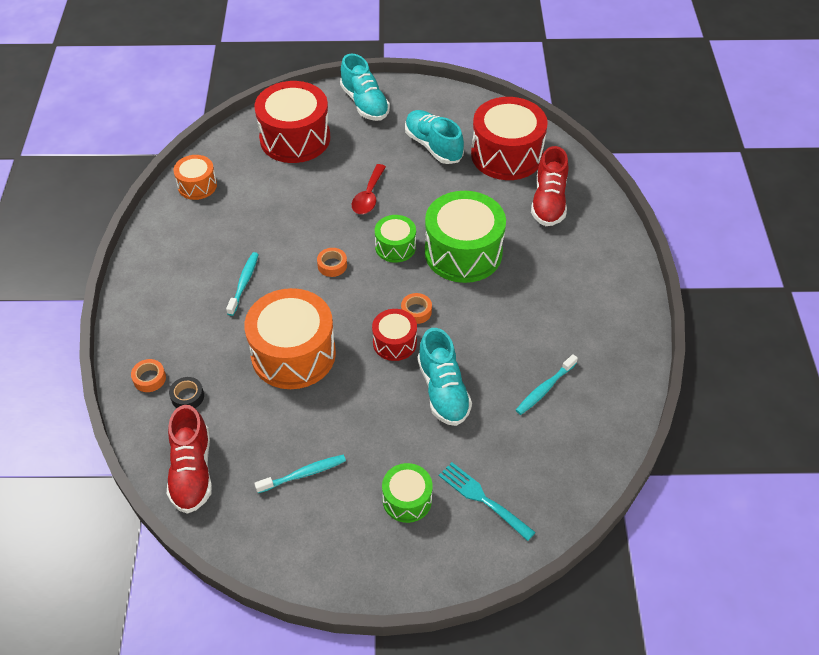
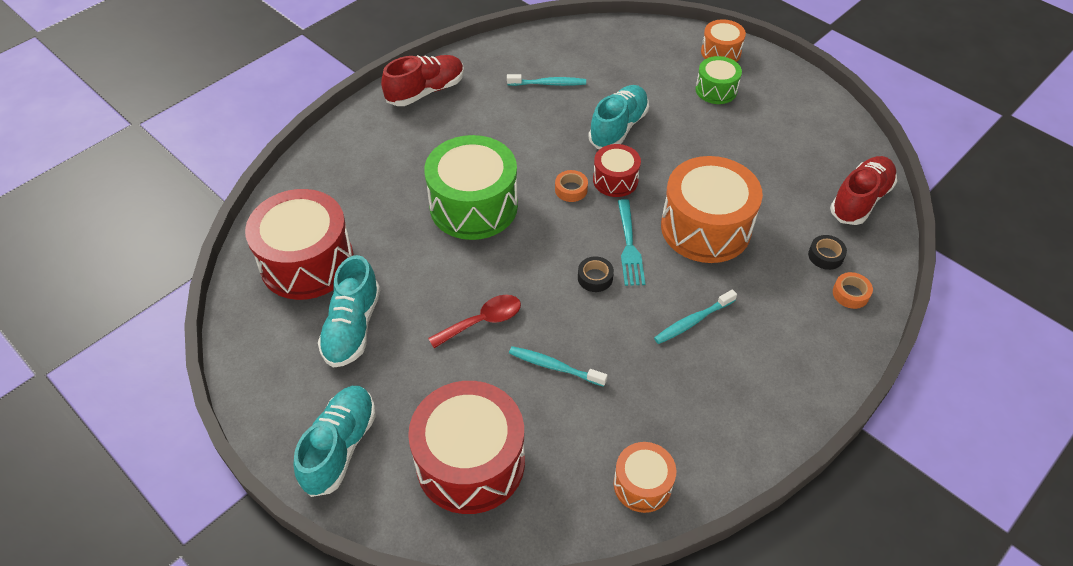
camera: 135 degrees left, 0 degrees up
(303, 474) = (774, 146): turquoise toothbrush -> turquoise toothbrush (554, 367)
(332, 265) = (595, 278): orange tape -> black tape
(395, 247) = (521, 253): green drum -> none
(448, 556) = (721, 52): none -> orange drum
(483, 499) = (666, 61): turquoise fork -> turquoise fork (629, 246)
(549, 202) = (346, 193): red shoe -> red shoe (425, 91)

